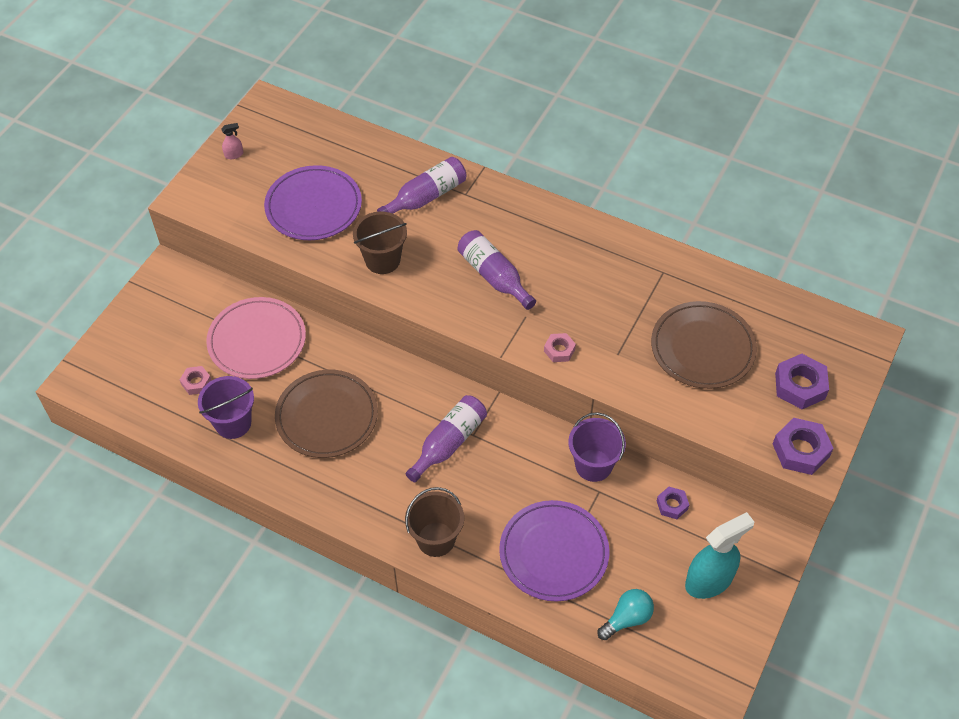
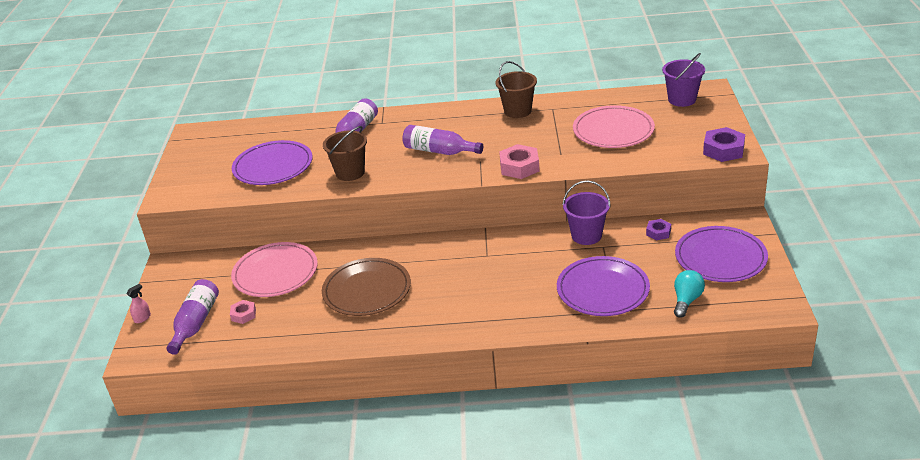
camera: 25 degrees left, 20 degrees down
(233, 423) = (293, 324): purple bucket -> purple bucket (682, 99)
(234, 154) = (187, 164): pink spray bottle -> pink spray bottle (142, 318)
(436, 539) = (511, 319): brown bucket -> brown bucket (517, 111)
(449, 443) = (473, 266): purple bottle -> purple bottle (195, 323)
(559, 350) = (519, 167): pink nut -> pink nut, size x1.72
(702, 348) = (613, 131): brown plate -> pink plate
(709, 580) = (720, 258): turquoise spray bottle -> purple plate
(800, 386) = (691, 123): purple nut -> none

